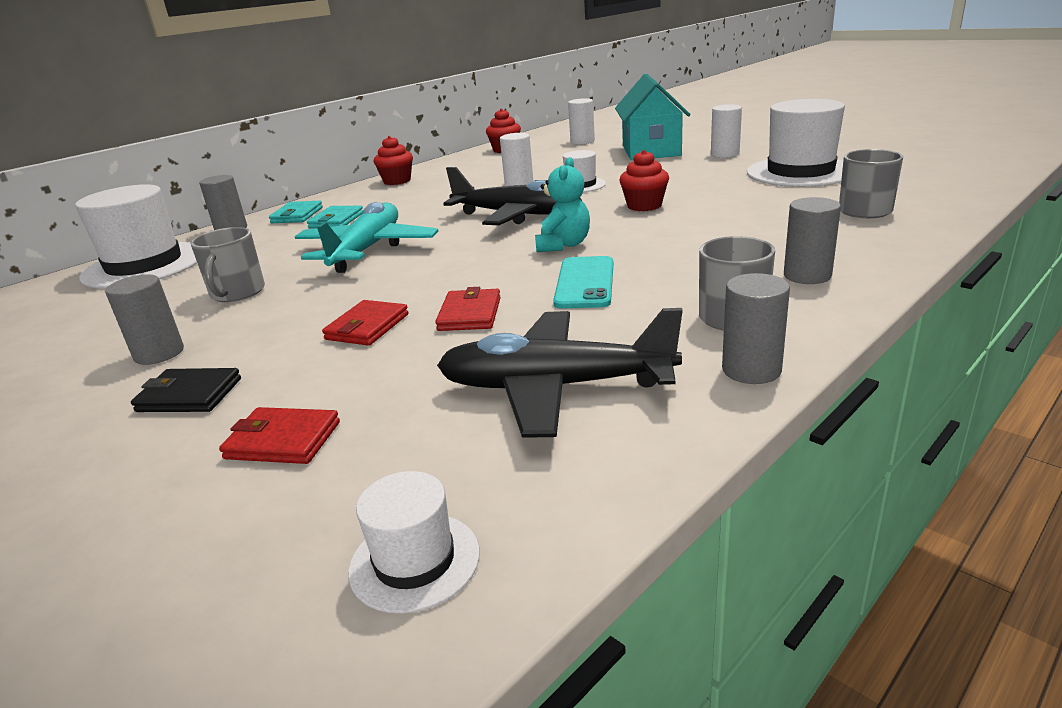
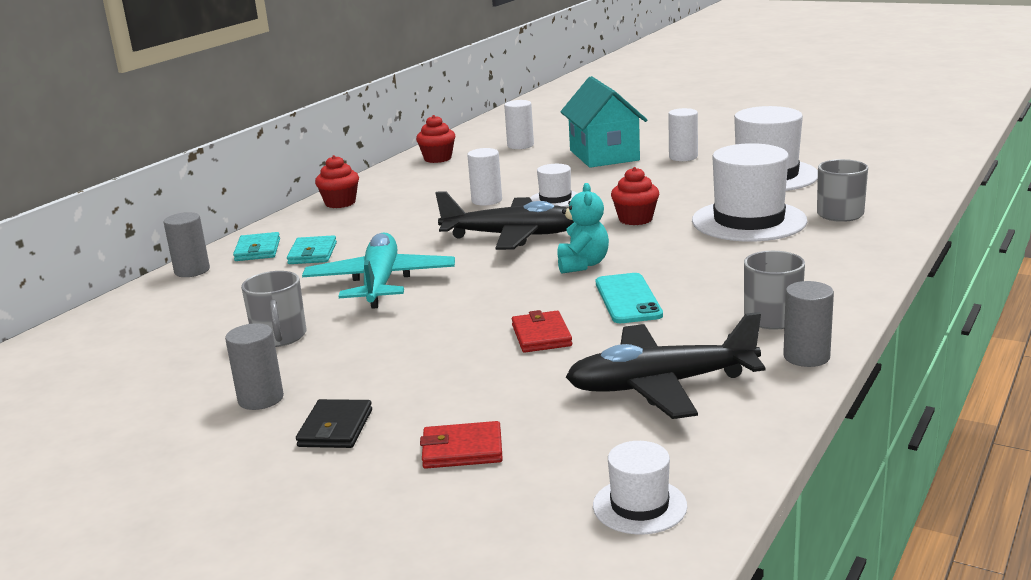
camera: 15 degrees left, 5 degrees down
(144, 265) = (131, 318): white hat -> white hat (749, 221)
(189, 395) = (335, 428): black wallet -> black wallet turned 75 degrees counterclockwise
(367, 327) = (452, 355): red wallet -> none
(807, 276) = (816, 278): grey cylinder -> none

